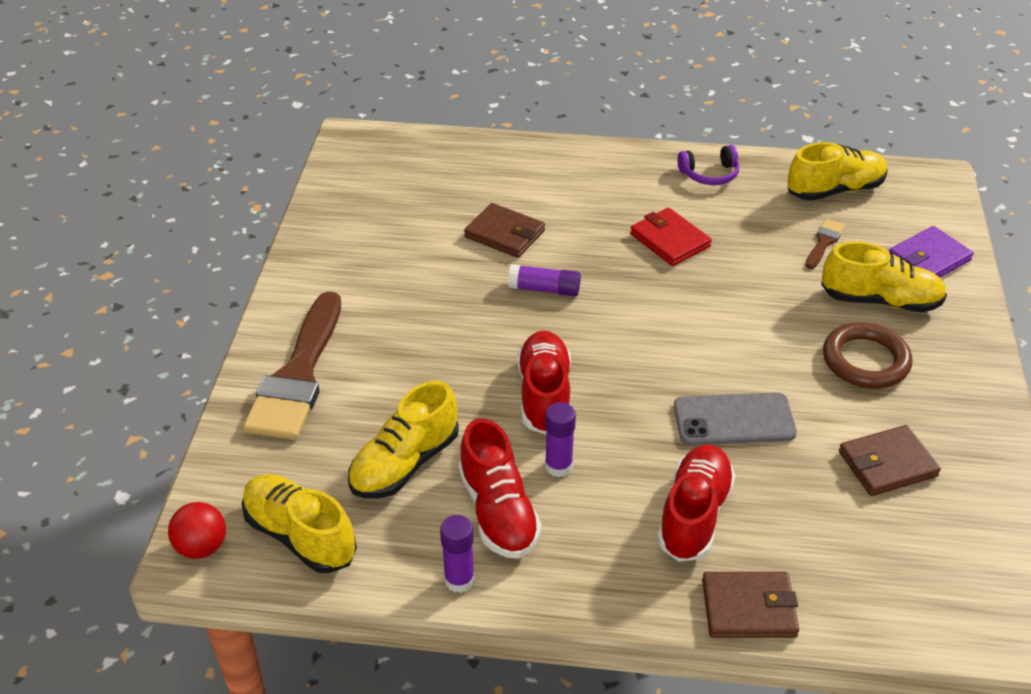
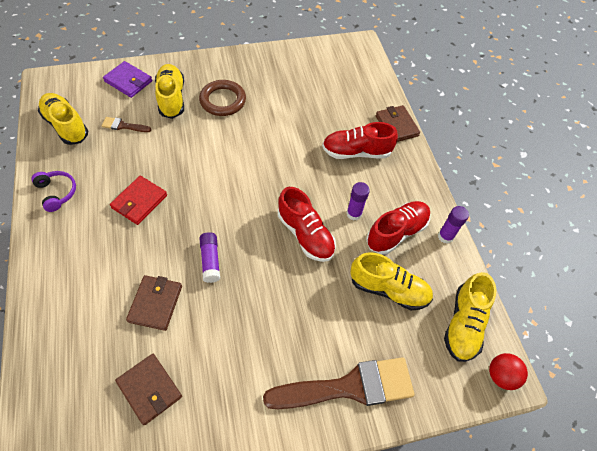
camera: 115 degrees left, 15 degrees up
(544, 395) = (305, 234): red shoe -> red shoe turned 105 degrees counterclockwise
(734, 420) = (287, 146): grey phone -> none
(887, 464) = (291, 88): brown wallet -> brown wallet (149, 389)

